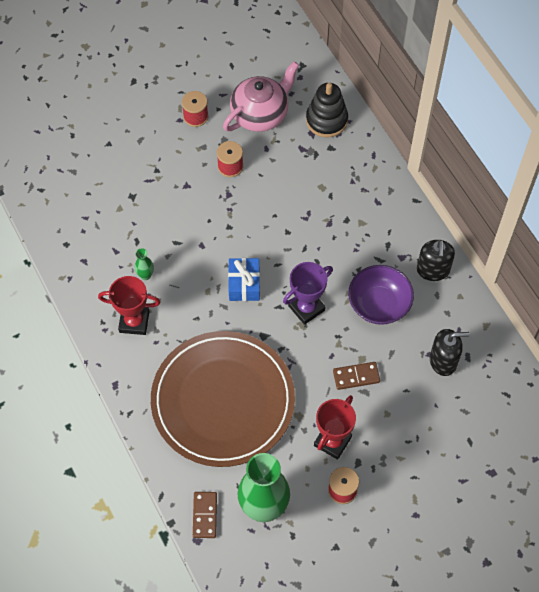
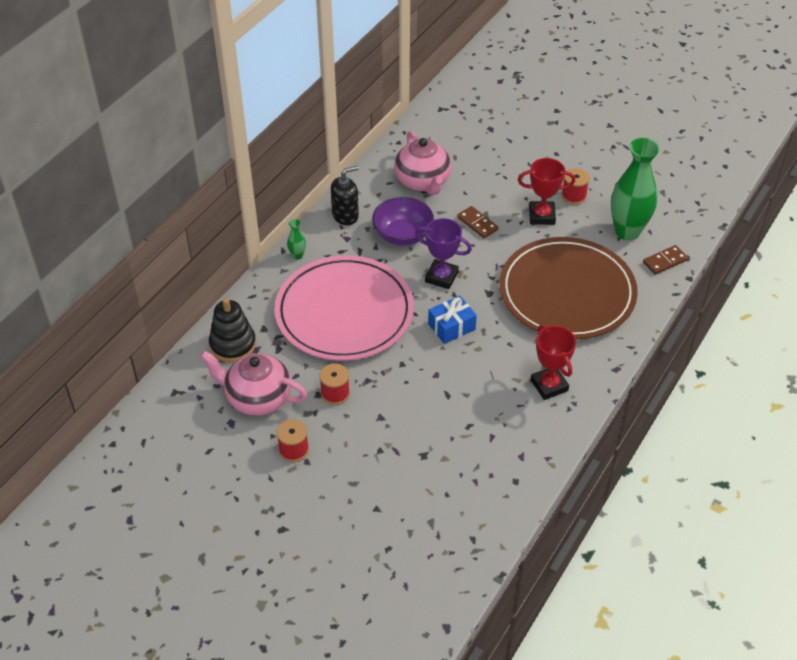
camera: 120 degrees left, 15 degrees down
(145, 275) = (498, 400): green vase -> green vase (297, 256)
(312, 212) = (344, 312): none -> pink plate
(443, 361) = (423, 181): black soap dispenser -> pink teapot

